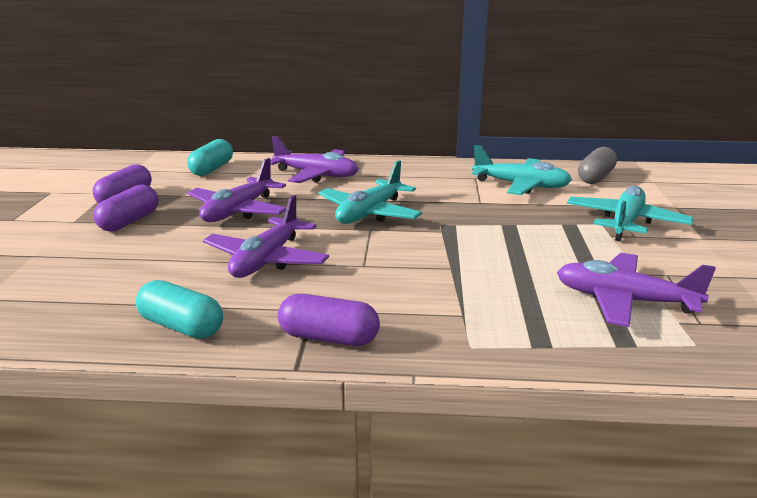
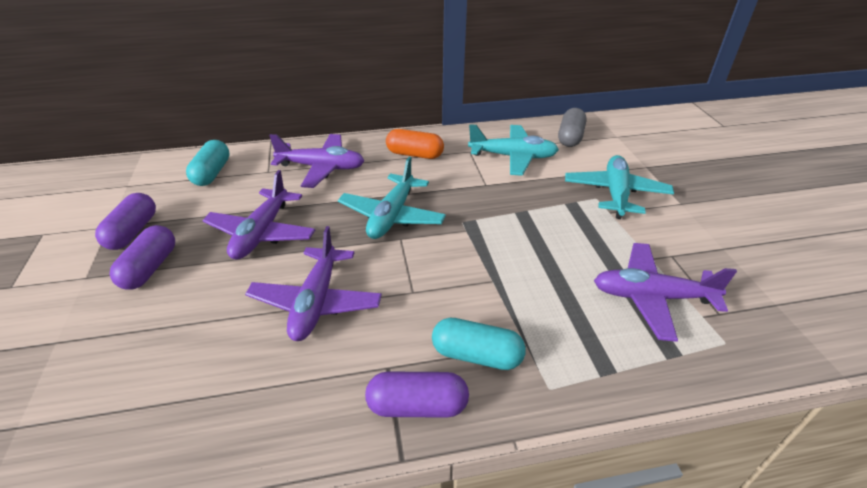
camera: 15 degrees left, 15 degrees up
(181, 326) = (263, 423): turquoise capsule -> turquoise capsule (476, 355)
(415, 174) = (415, 154): none -> orange capsule

